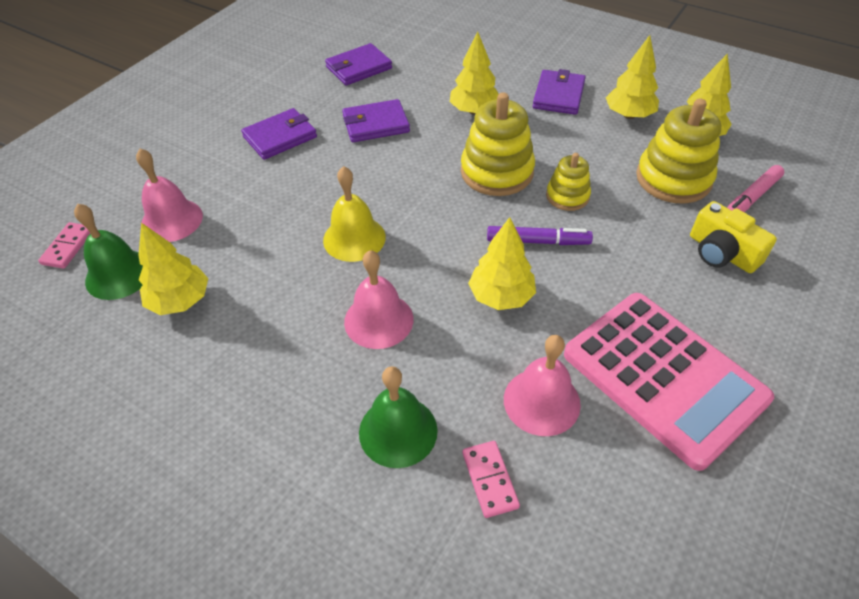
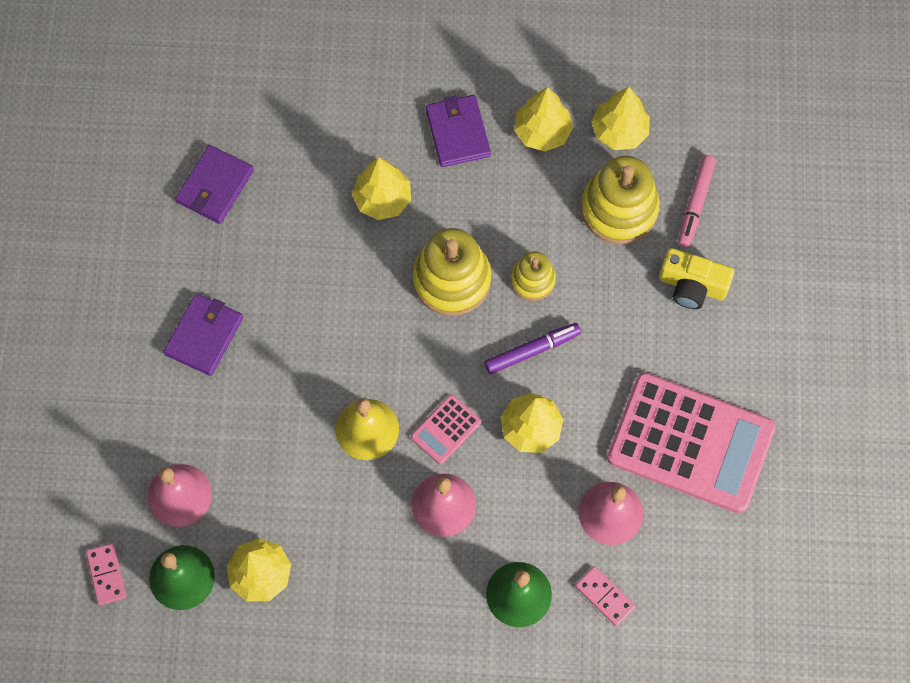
camera: 30 degrees left, 20 degrees up
(375, 124) = (292, 269): purple wallet -> none
(421, 265) = (446, 429): none -> pink calculator

